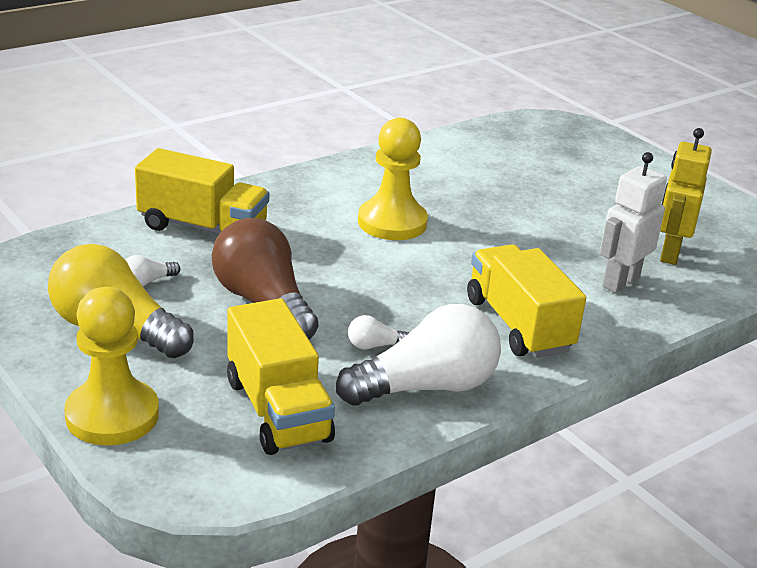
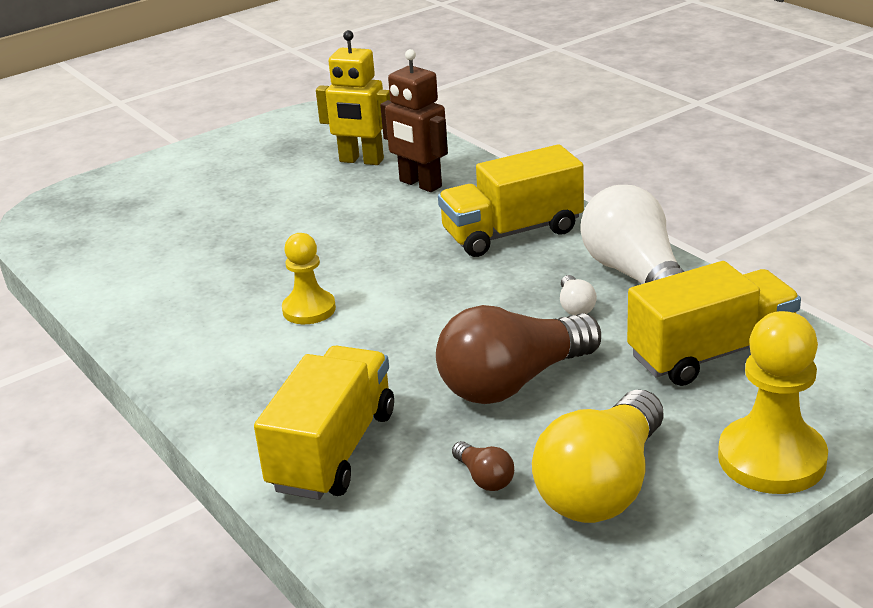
camera: 85 degrees left, 0 degrees up
(147, 282) = (484, 478): white light bulb -> brown light bulb
(392, 222) = (309, 309): yellow pawn -> yellow pawn, size x0.62
(620, 282) = (420, 184): white robot -> brown robot

